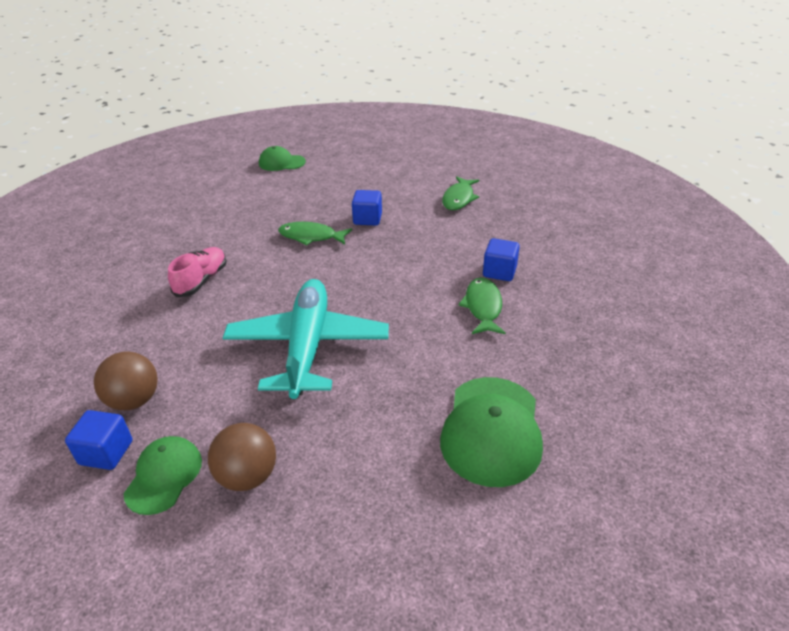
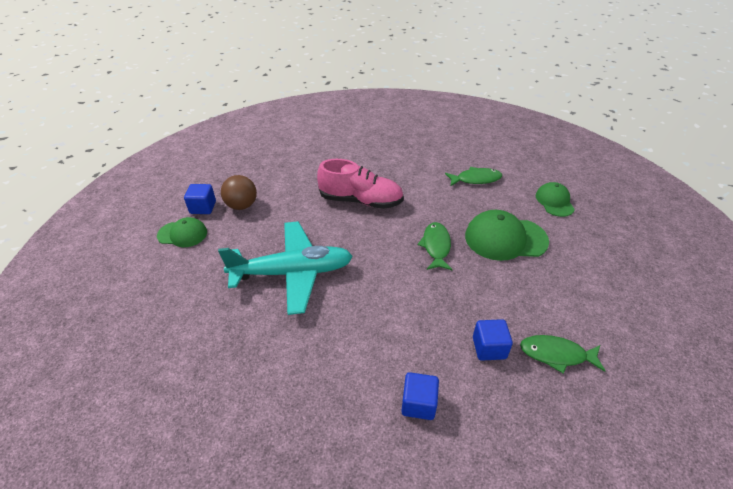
camera: 80 degrees right, 5 degrees up
(201, 281) = (361, 201): pink shoe -> pink shoe, size x1.54
(247, 476) = (176, 269): brown ball -> none
(367, 219) = (480, 280): blue cube -> blue cube (489, 348)
(483, 307) = (355, 390): green fish -> green fish (475, 179)
(491, 430) = (197, 404): green cap -> green cap (505, 238)

